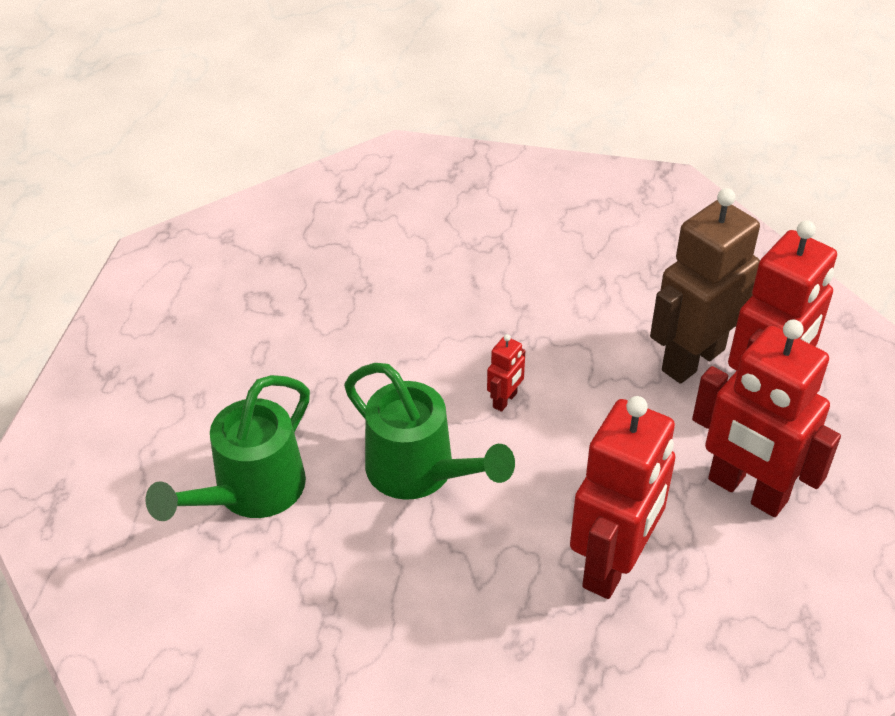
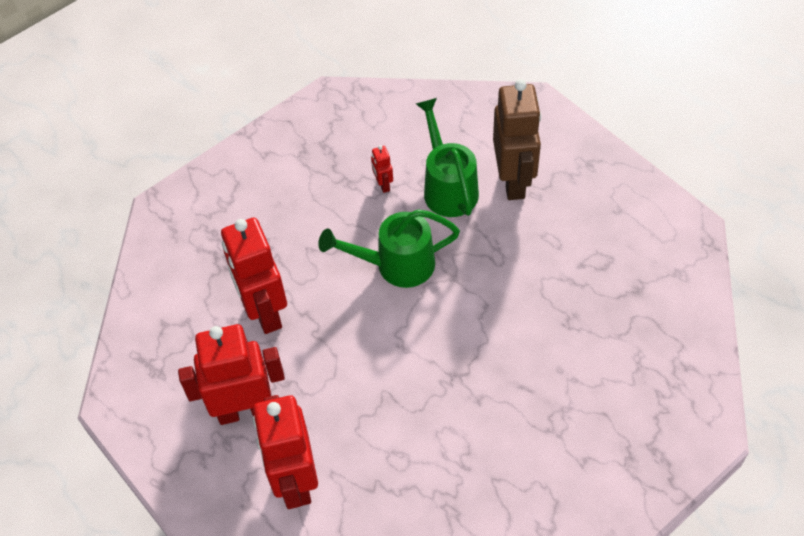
camera: 130 degrees right, 10 degrees up
(505, 400) = (411, 337): red robot -> red robot (383, 185)
(692, 359) = (354, 463): brown robot -> brown robot (513, 181)

